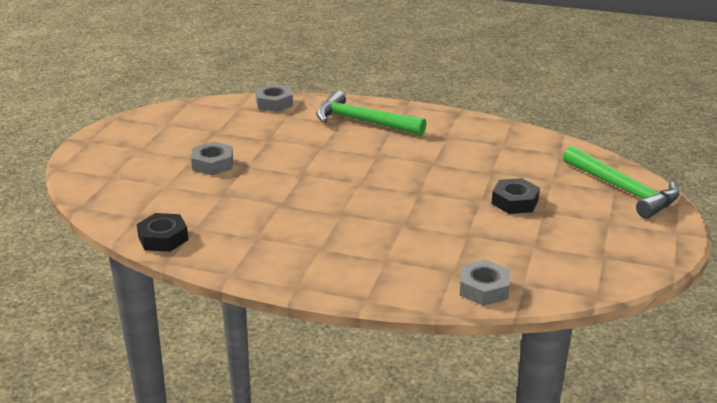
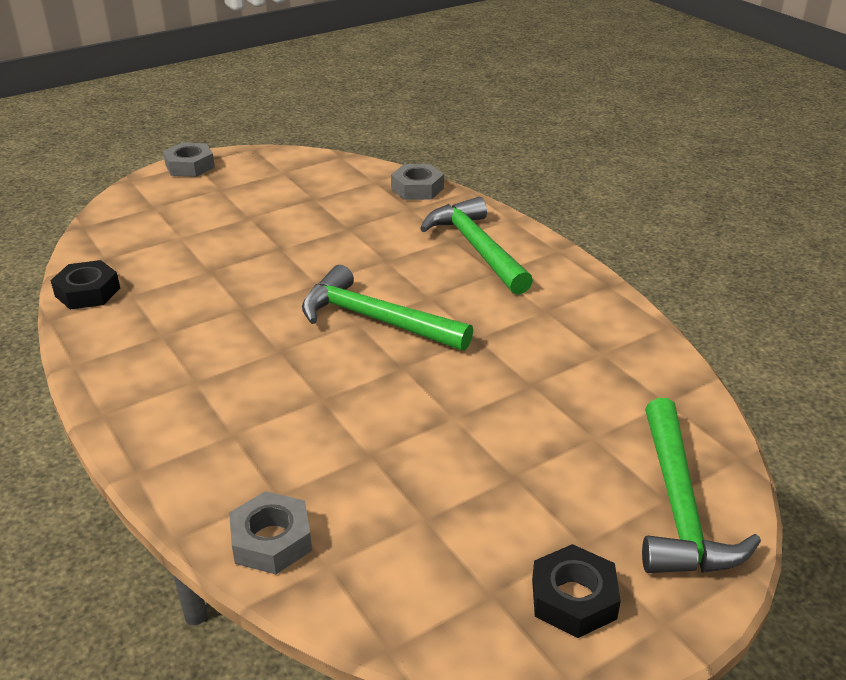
camera: 40 degrees right, 5 degrees up
(212, 164) = (253, 232): grey nut -> grey nut (190, 166)
(368, 177) = (376, 320): none -> green hammer
(515, 202) = (496, 440): black nut -> black nut (573, 598)

